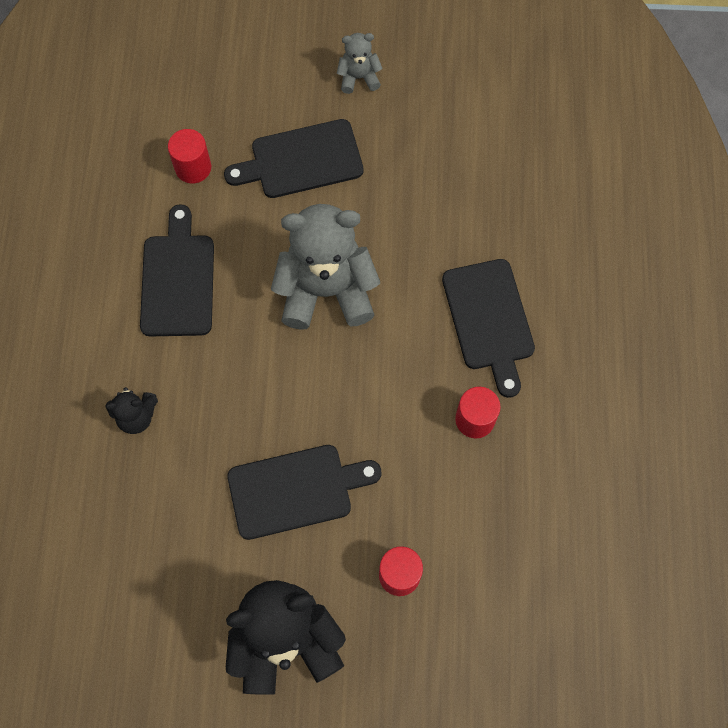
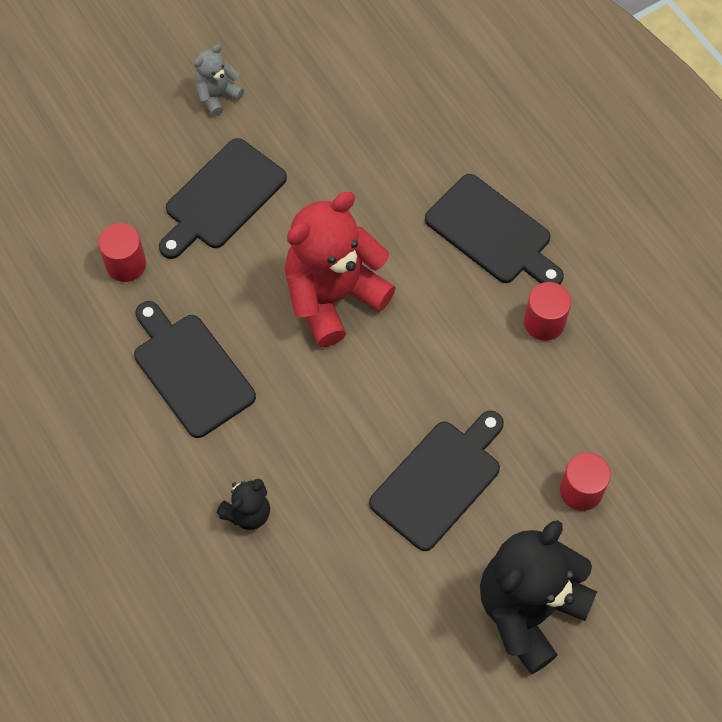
camera: 35 degrees left, 5 degrees down
(326, 291) = (333, 296): grey teddy bear -> red teddy bear

